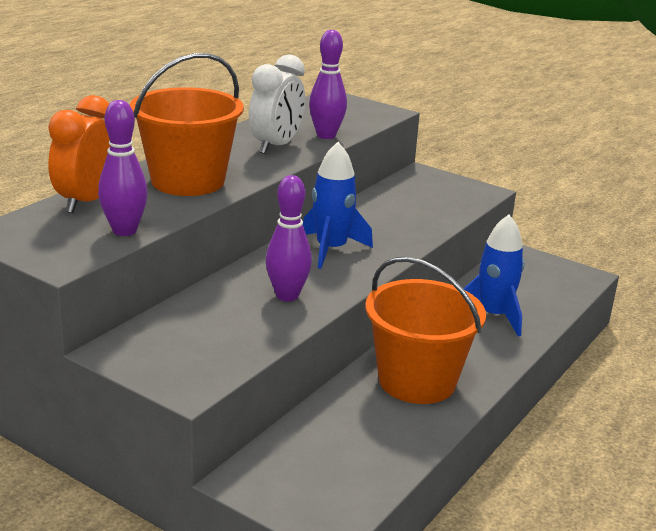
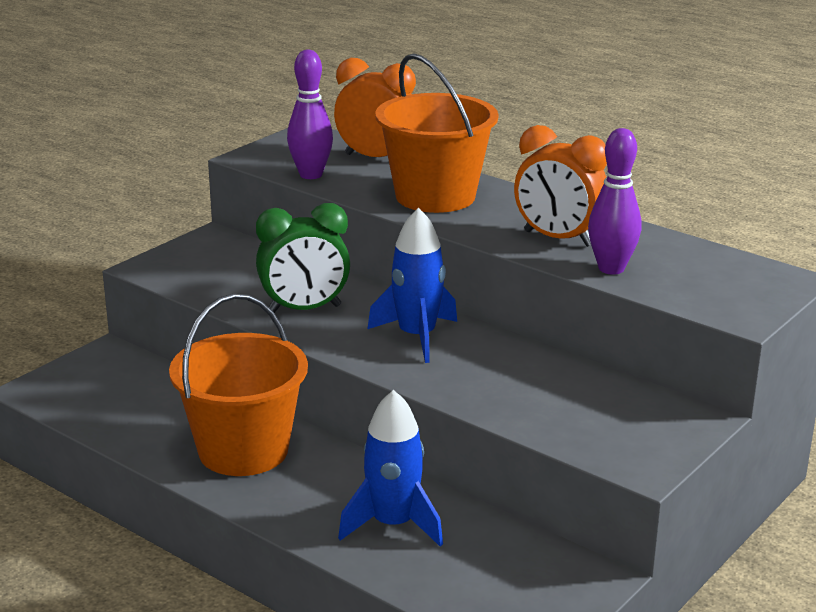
camera: 95 degrees right, 0 degrees up
(276, 146) = (558, 239): white clock -> orange clock
(287, 296) = (304, 309): purple bowling pin -> green clock

